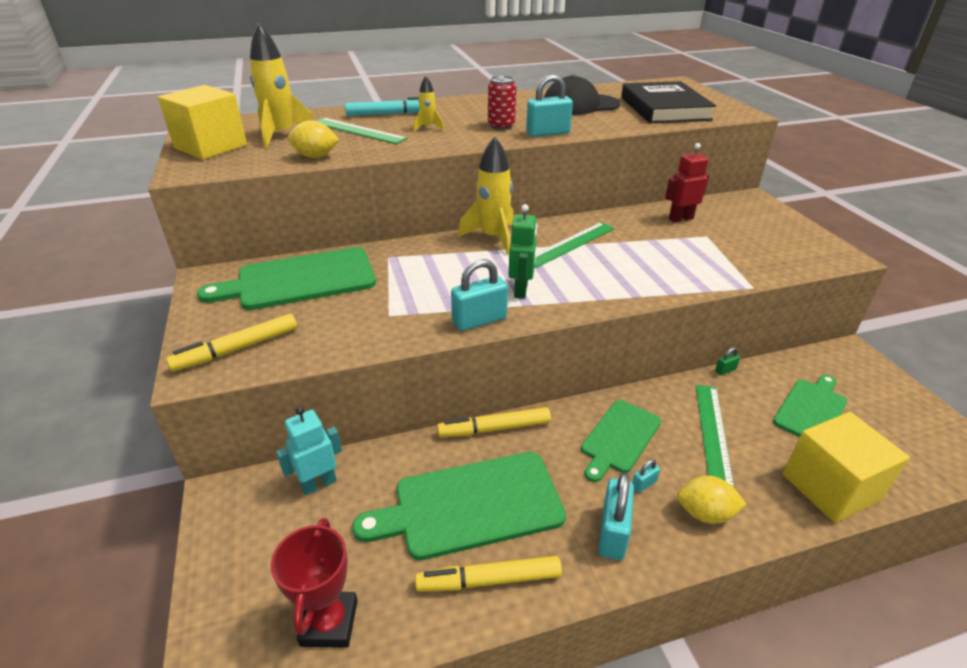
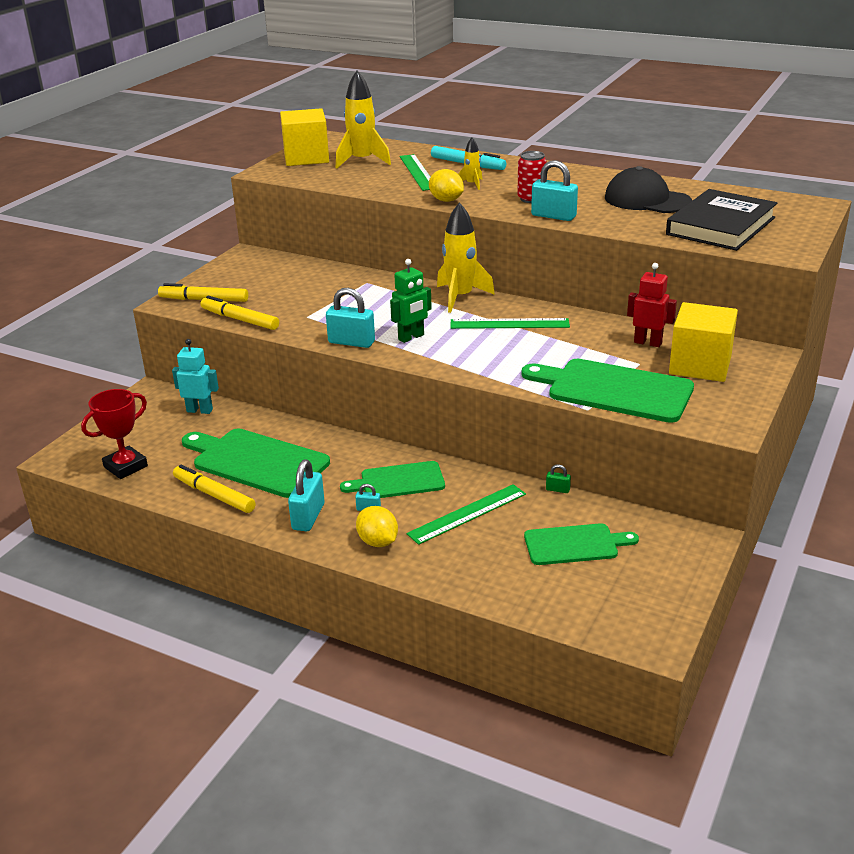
camera: 45 degrees right, 5 degrees down
(300, 280) = (291, 276): green cutting board -> green cutting board (614, 390)
(315, 156) = (353, 184): yellow lemon -> yellow lemon (446, 200)
(494, 428) = (331, 435): yellow marker -> yellow marker (240, 319)
(612, 533) = (308, 517): turquoise padlock -> turquoise padlock turned 45 degrees counterclockwise
(830, 487) = (488, 582): yellow cube -> yellow cube (700, 365)

